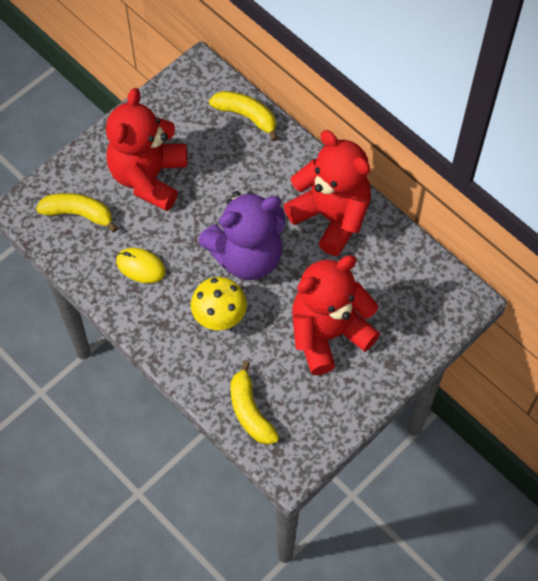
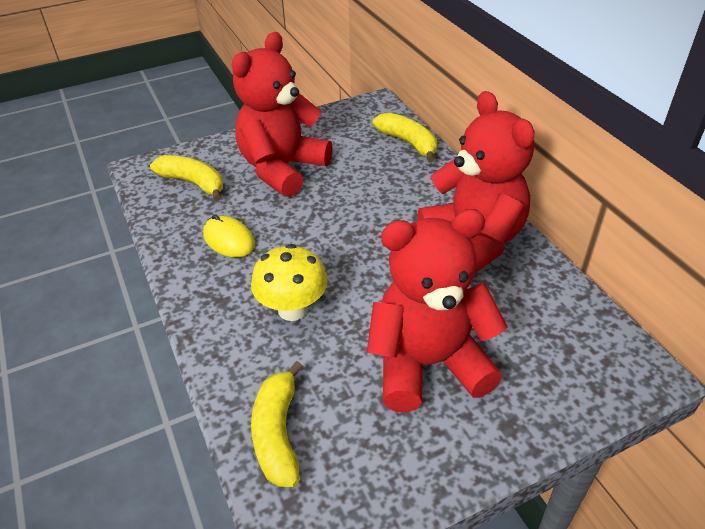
camera: 20 degrees right, 20 degrees down
(247, 256) = (355, 256): purple teddy bear -> none

